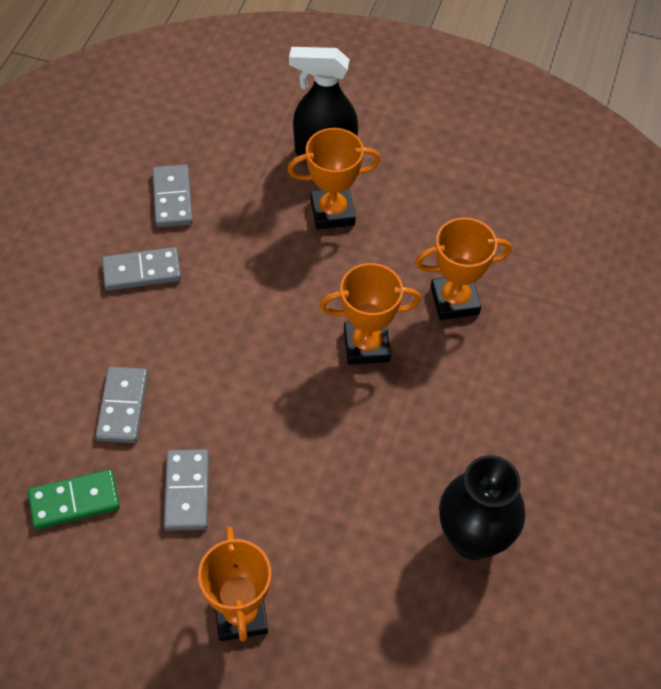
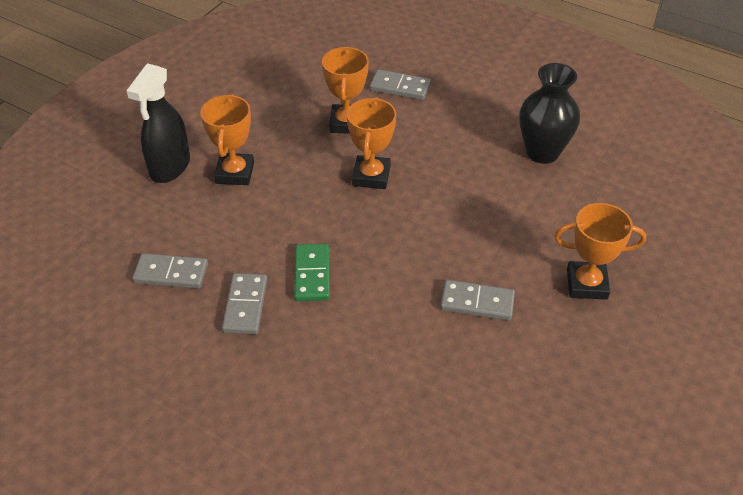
camera: 75 degrees left, 10 degrees down
(74, 501) = (472, 381): green domino -> green domino (312, 274)
(122, 406) = (385, 336): grey domino -> grey domino (400, 87)

